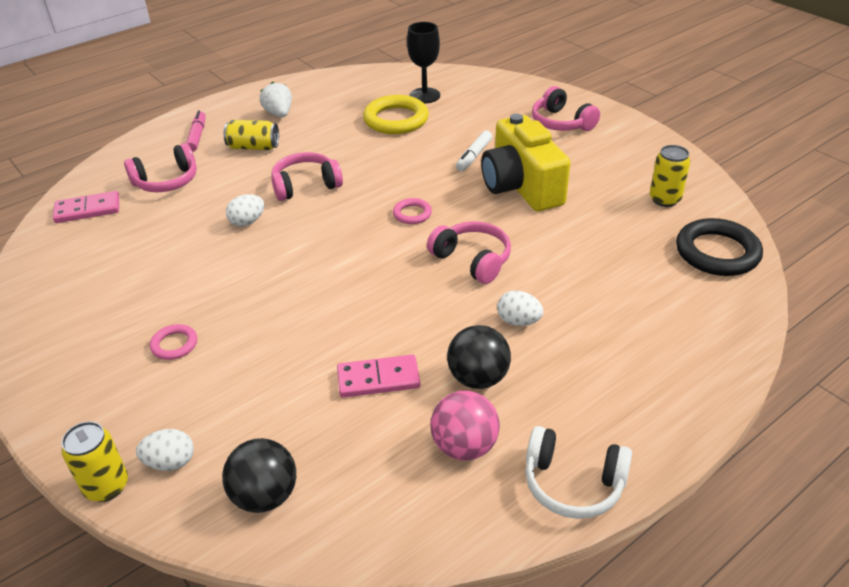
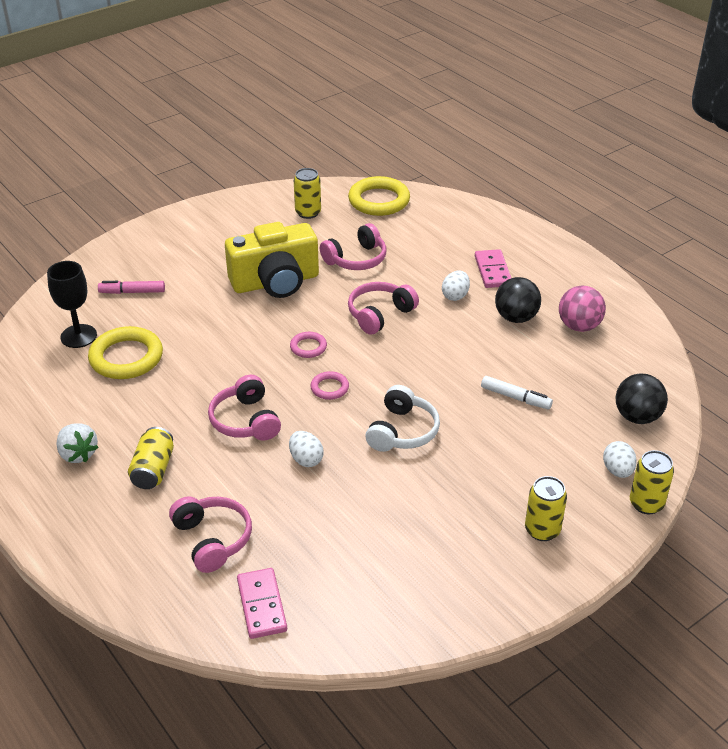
camera: 90 degrees left, 0 degrees up
(101, 384) = (542, 530): none -> yellow can
(174, 345) = (490, 488): pink ring -> pink ring (329, 388)
(197, 136) = (110, 526): pink marker -> pink marker (132, 292)
(279, 114) = (78, 454): white strawberry -> white strawberry turned 105 degrees counterclockwise
(378, 379) = (521, 365): pink domino -> pink domino (493, 271)
(474, 156) = (216, 307): white marker -> white marker (515, 397)
(561, 123) = (169, 251): pink headphones -> pink headphones (356, 259)
(573, 483) = (601, 285): white headphones -> white headphones (402, 431)
(717, 252) = (379, 200): black ring -> yellow ring

